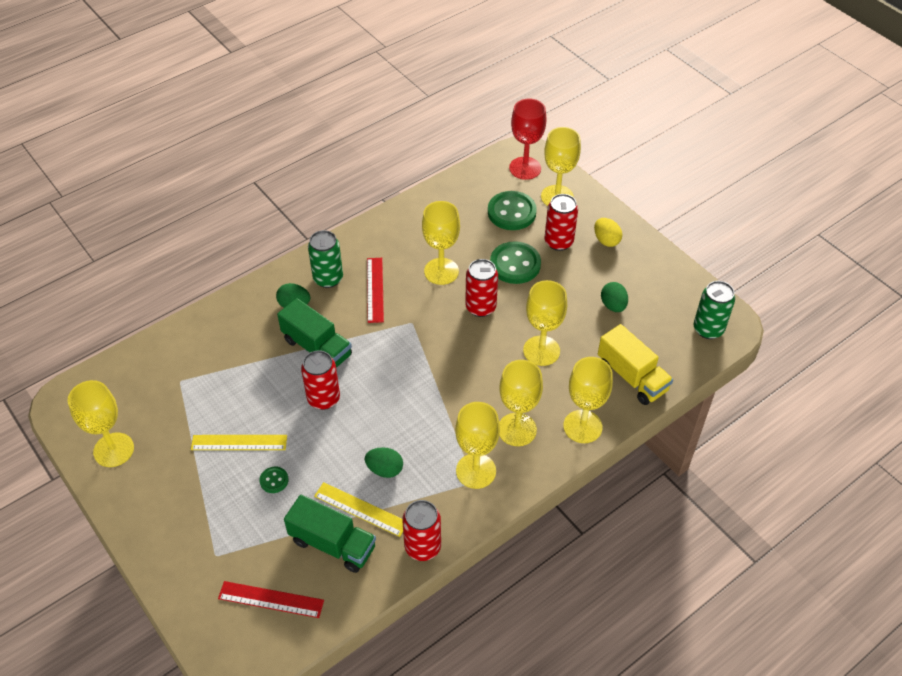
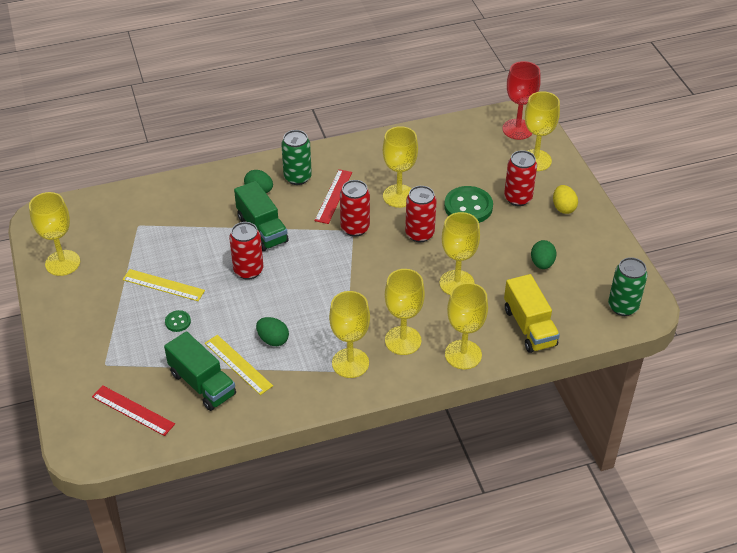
camera: 20 degrees right, 5 degrees down
(422, 547) = (275, 408): red can -> red can (355, 228)
(511, 212) = (486, 163): green button -> none

